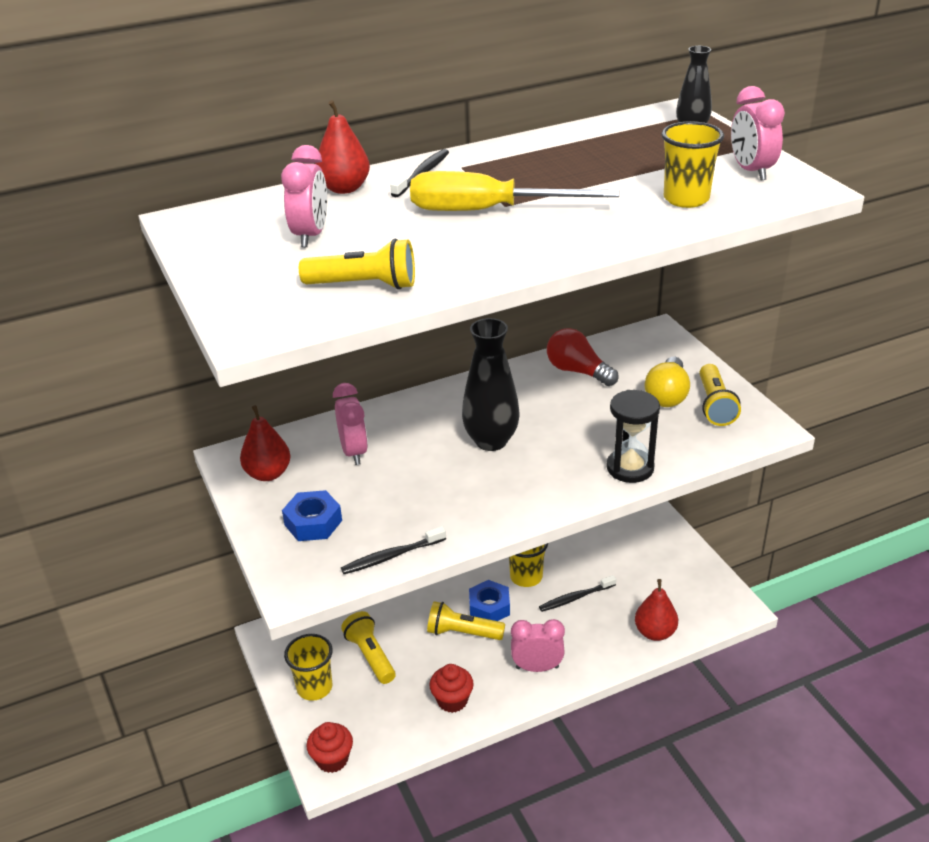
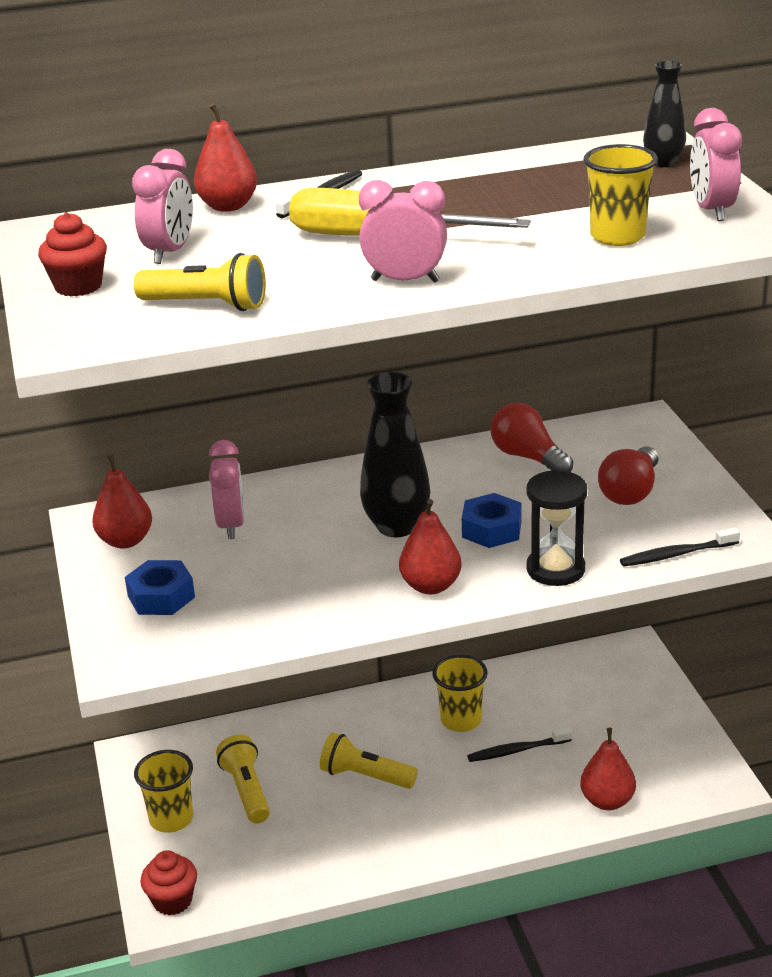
camera: 10 degrees right, 5 degrees down
(391, 556) = (240, 640): black toothbrush -> black toothbrush (676, 554)
(452, 700) = (333, 851): red cupcake -> red cupcake (78, 286)
(489, 607) = (406, 750): blue nut -> blue nut (491, 529)
(534, 492) = (431, 586): none -> red pear
(537, 667) = (447, 825): pink clock -> pink clock (405, 281)
(667, 395) = (630, 492): yellow light bulb -> red light bulb
(714, 405) = (686, 508): yellow flashlight -> none

